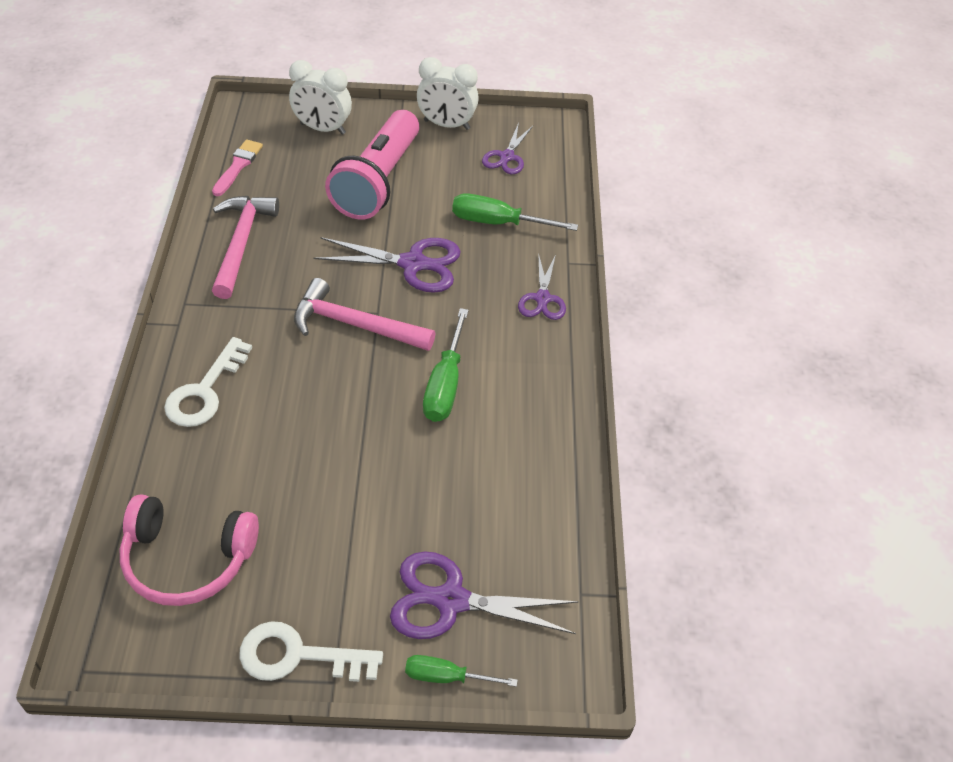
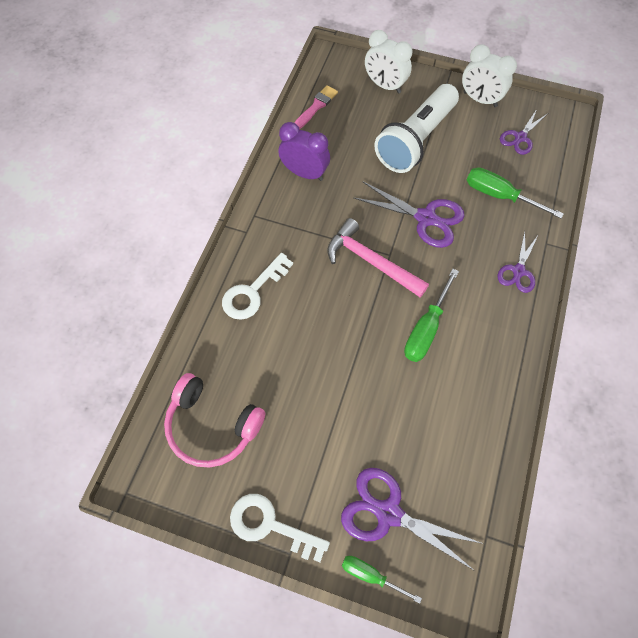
camera: 20 degrees right, 15 degrees up
(242, 243) = (305, 173): pink hammer -> purple clock
(378, 182) = (416, 140): pink flashlight -> white flashlight

